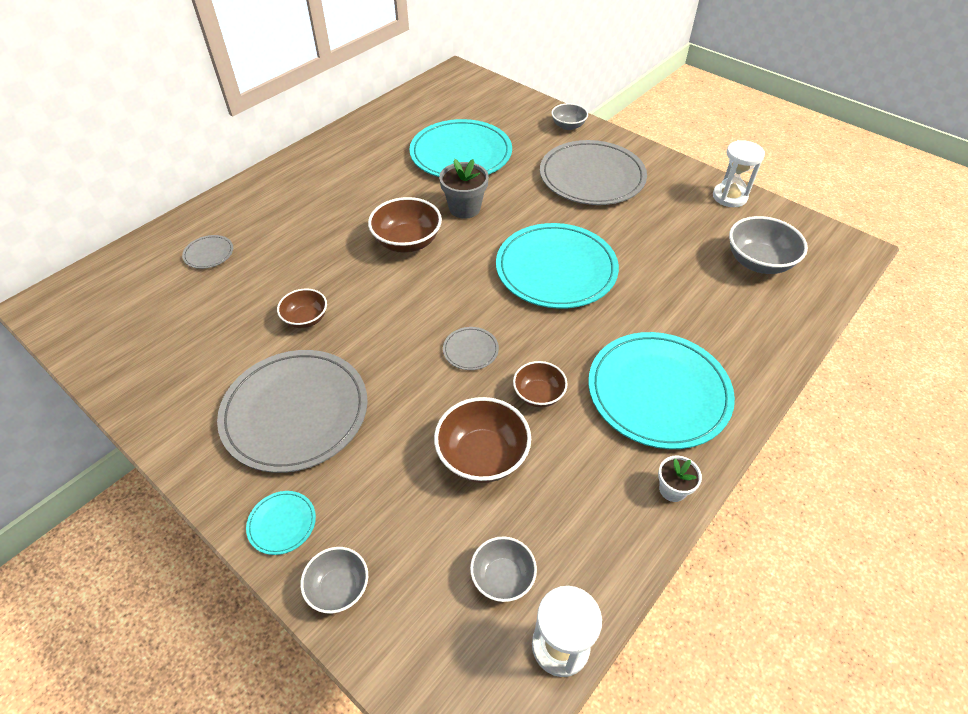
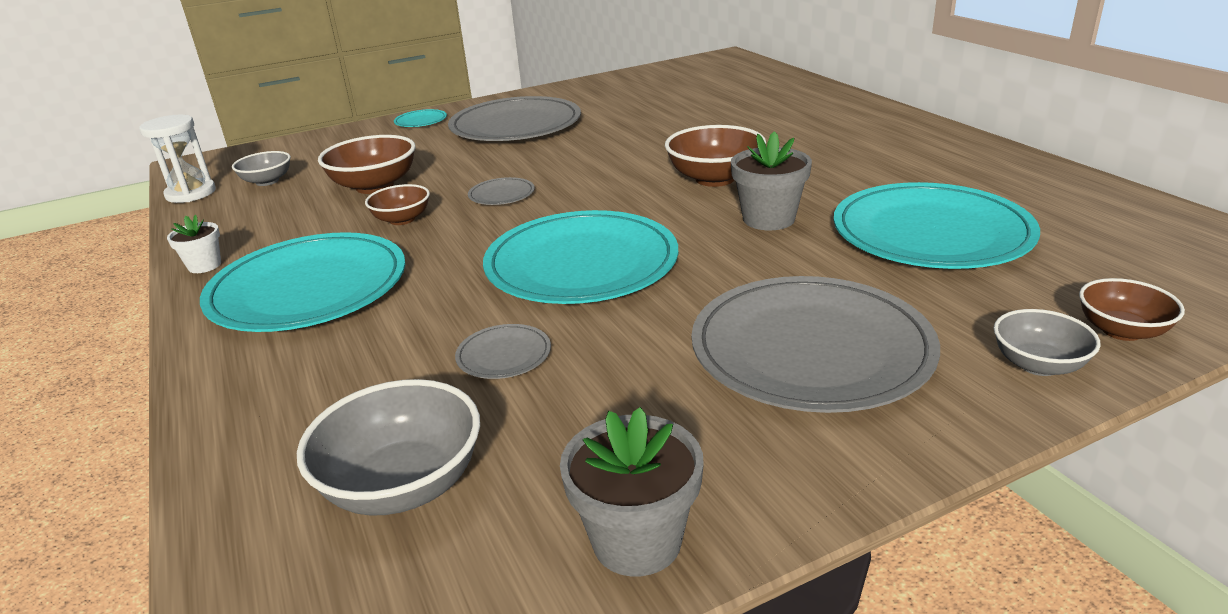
camera: 115 degrees right, 20 degrees down
(209, 253) = (758, 97): grey plate -> grey plate (504, 355)
(306, 319) = (625, 130): brown bowl -> brown bowl (1121, 331)
(339, 588) = (348, 134): grey bowl -> none
(729, 197) = (637, 541): white hourglass -> grey flower pot

